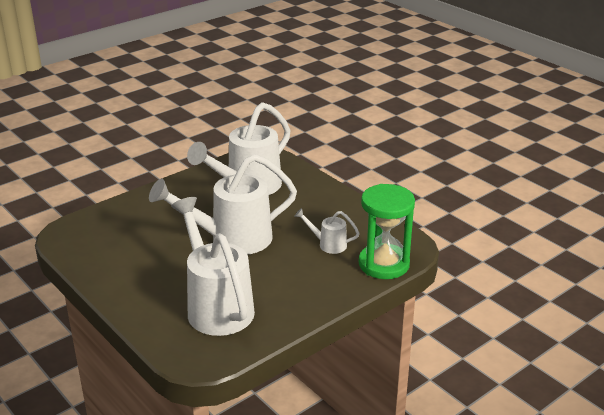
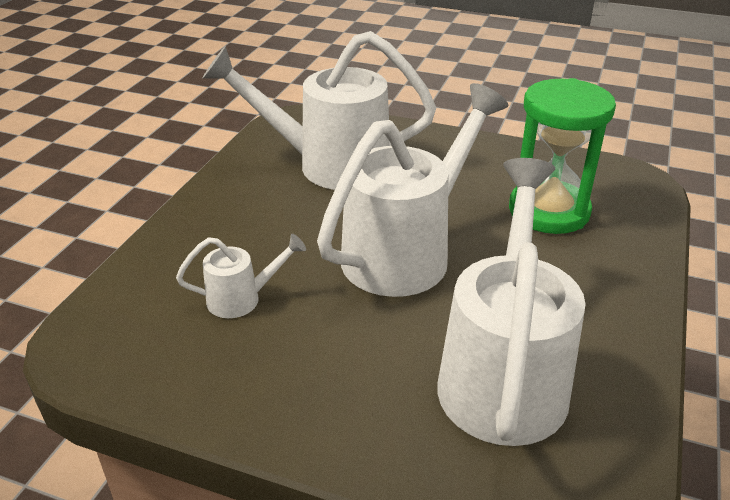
camera: 150 degrees right, 5 degrees up
(216, 306) = (330, 165): white watering can -> white watering can turned 150 degrees clockwise
(384, 264) = (125, 296): green hourglass -> green hourglass (548, 211)

